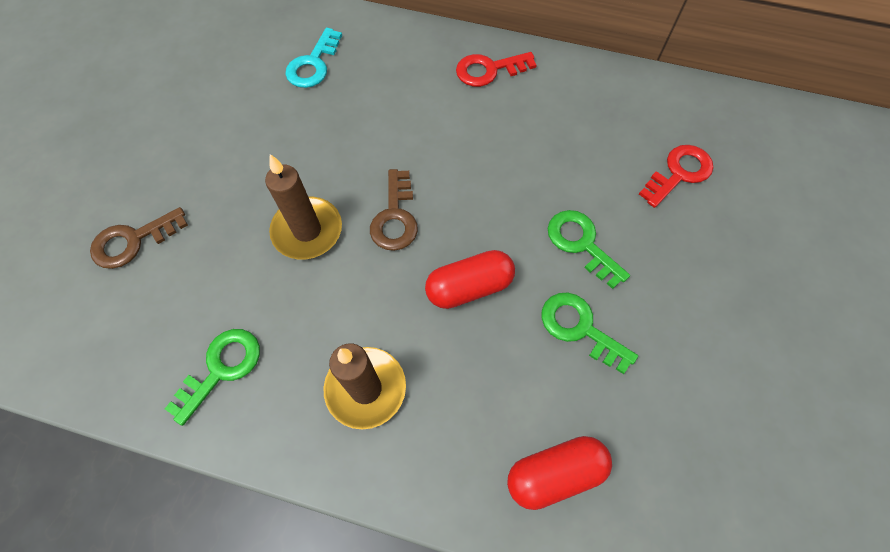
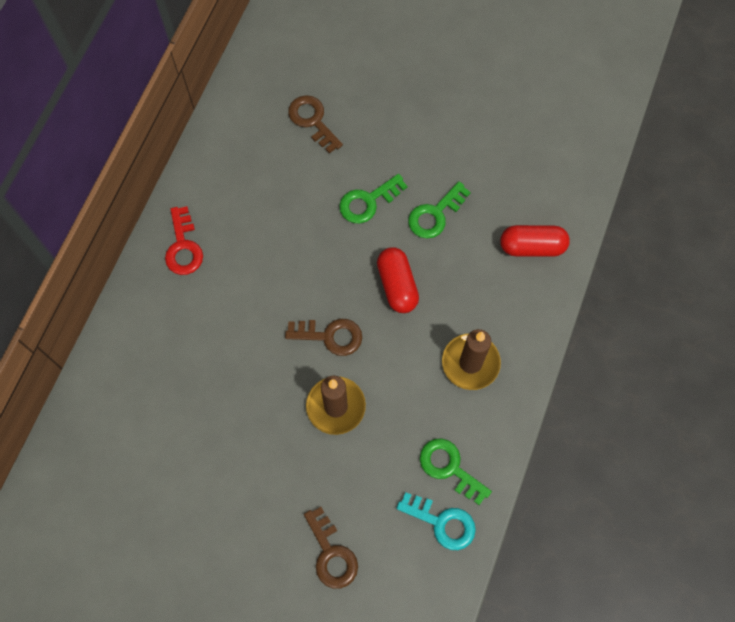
camera: 85 degrees left, 5 degrees up
(313, 64) = (150, 404): turquoise key -> turquoise key (442, 522)
(554, 473) = (532, 246): red capsule -> red capsule turned 75 degrees counterclockwise
(679, 173) = (312, 121): red key -> brown key

